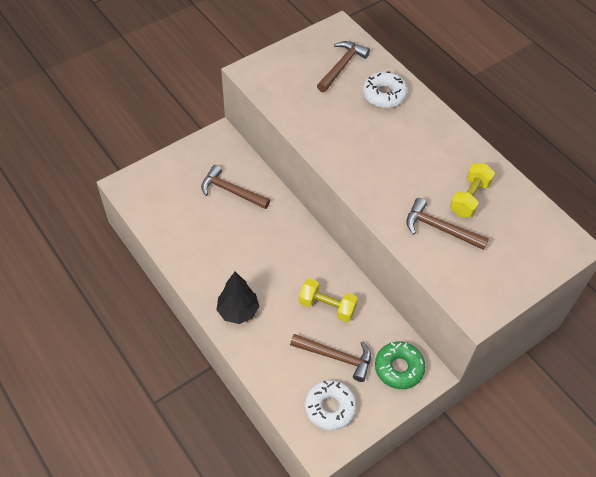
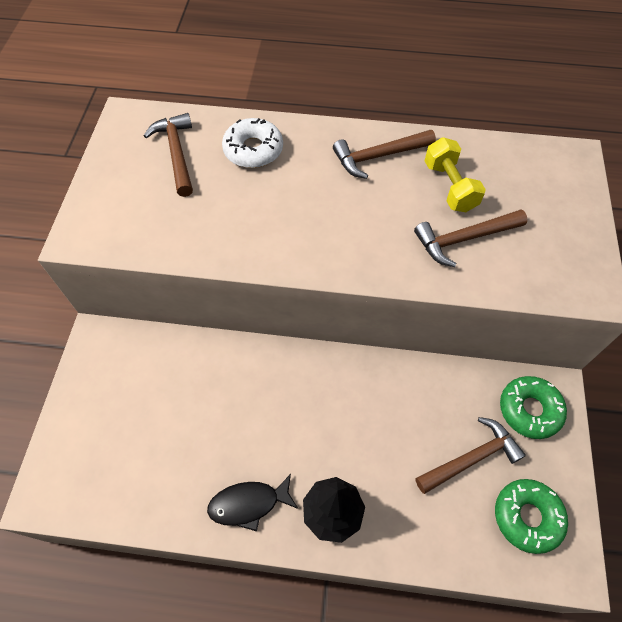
camera: 45 degrees left, 5 degrees up
(205, 271) = (248, 504): none -> black fish
(231, 191) = (176, 387): brown hammer -> brown hammer (379, 156)
(327, 306) = (405, 415): yellow dumbbell -> none
(330, 408) = (527, 517): white donut -> green donut

